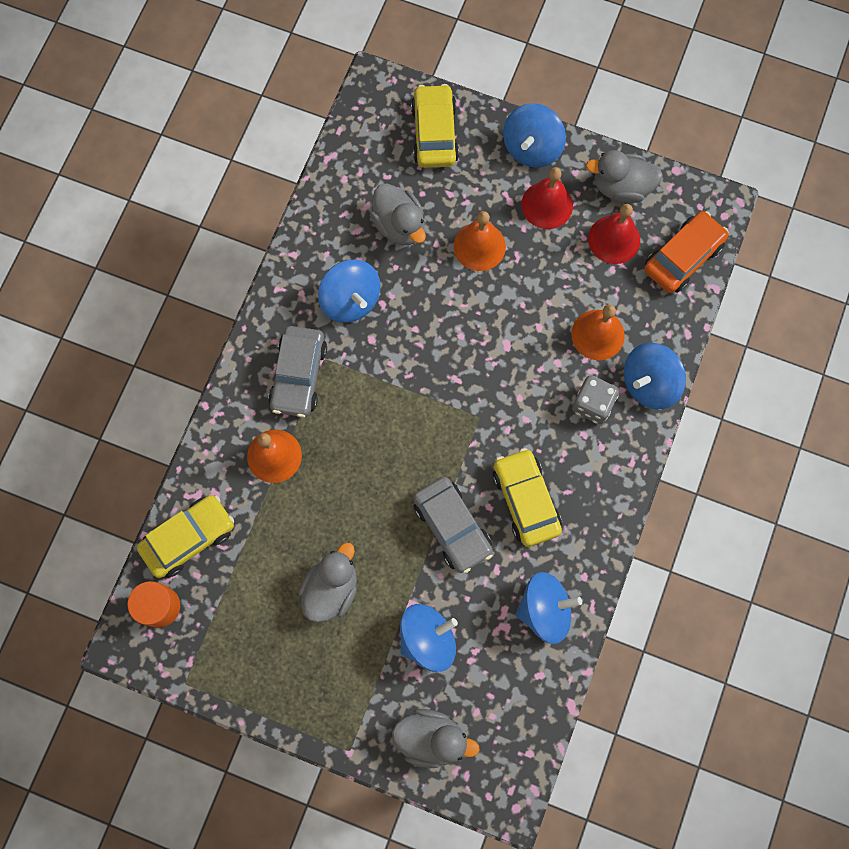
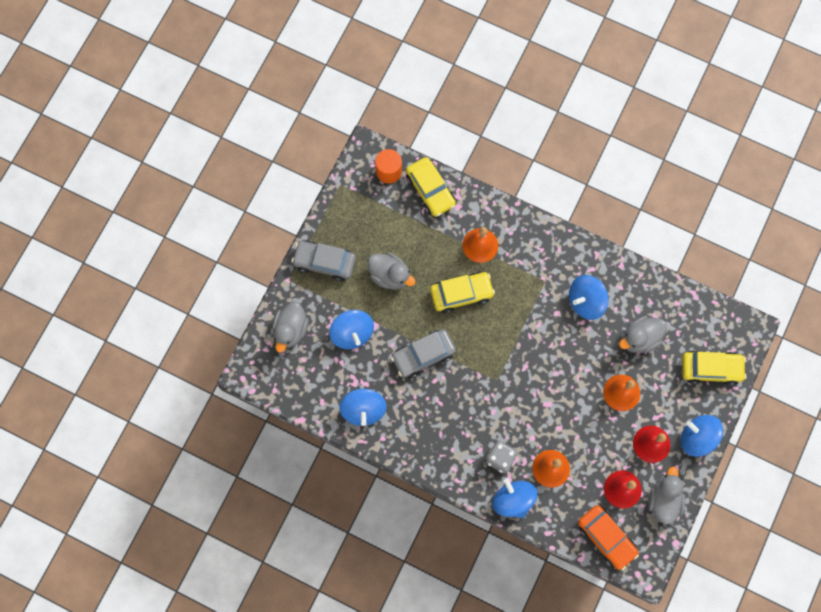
camera: 95 degrees right, 0 degrees up
(299, 376) = (534, 264): grey car -> grey car (324, 262)
(525, 500) = (437, 405): yellow car -> yellow car (461, 294)

